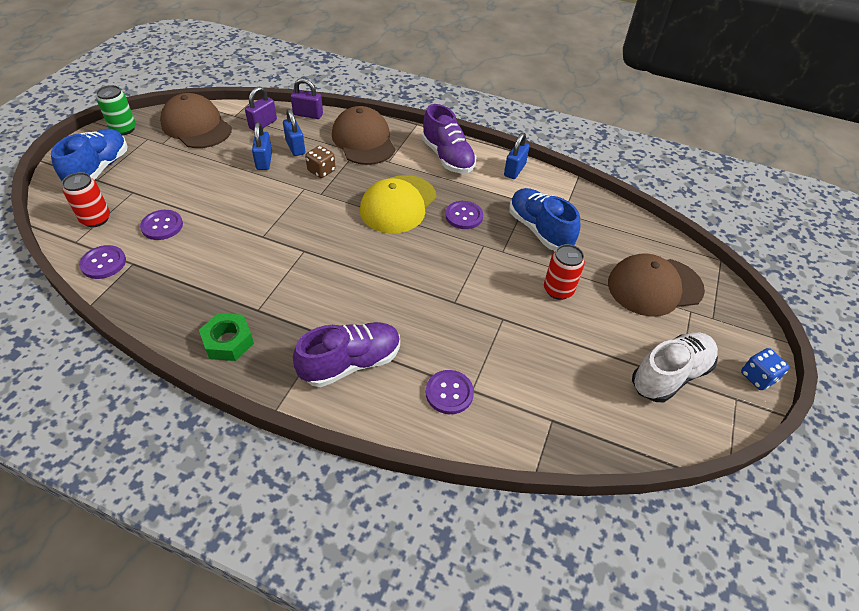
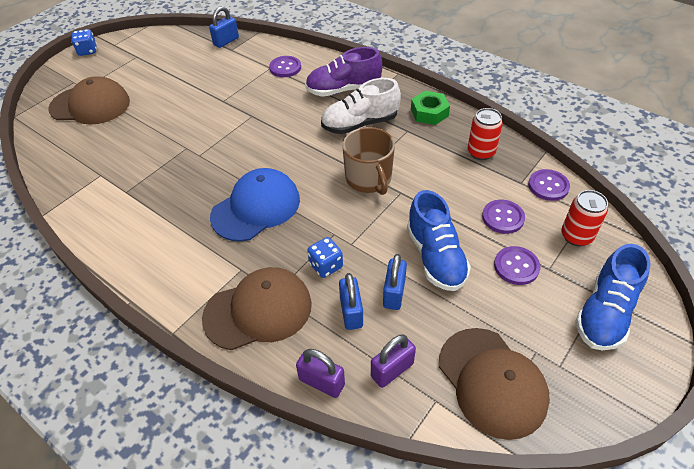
camera: 160 degrees left, 0 degrees up
(123, 129) = (602, 394): green can -> none
(296, 245) = (369, 179): none -> brown mug
(321, 171) = (326, 266): brown dice -> blue dice
(363, 140) = (258, 310): brown cap -> brown cap turned 105 degrees counterclockwise
(398, 204) = (256, 208): yellow cap -> blue cap
(447, 157) = (167, 264): purple shoe -> none
(464, 216) = (198, 185): purple button -> purple button (516, 266)
(514, 170) = (104, 232): blue padlock -> blue padlock (226, 41)
(539, 230) = (138, 161): blue shoe -> blue shoe (435, 257)
(558, 290) = (166, 113): red can -> red can (481, 152)
(670, 375) = (140, 58): white shoe -> white shoe (360, 124)

